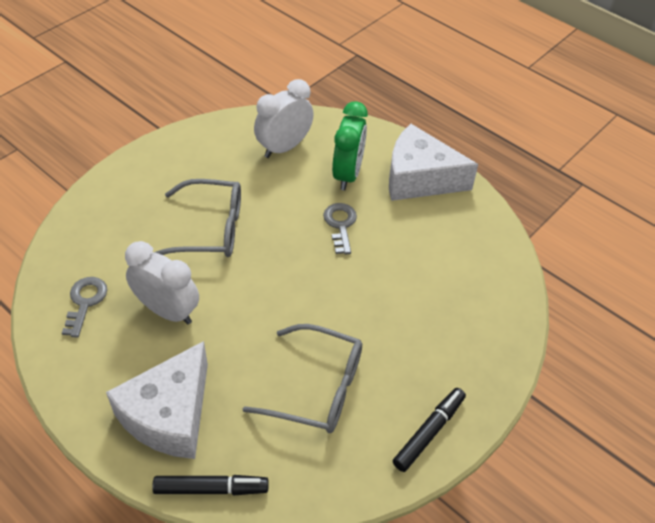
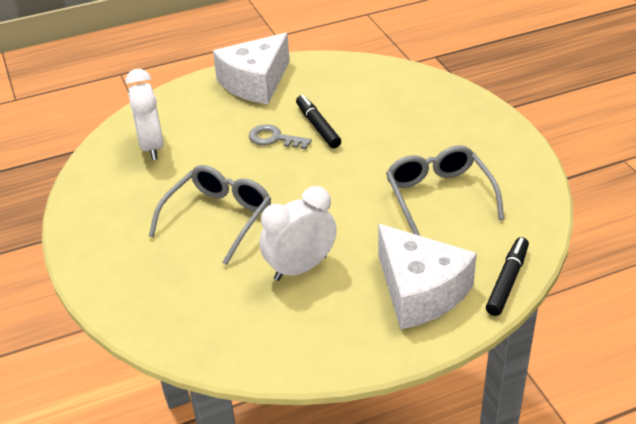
camera: 60 degrees left, 10 degrees down
(85, 302) = (250, 326): grey key -> none
(317, 388) = (439, 196): grey glasses -> grey glasses turned 60 degrees counterclockwise
(348, 174) = (218, 118): green clock -> none
(429, 432) = (509, 151): black marker -> black marker (317, 126)

